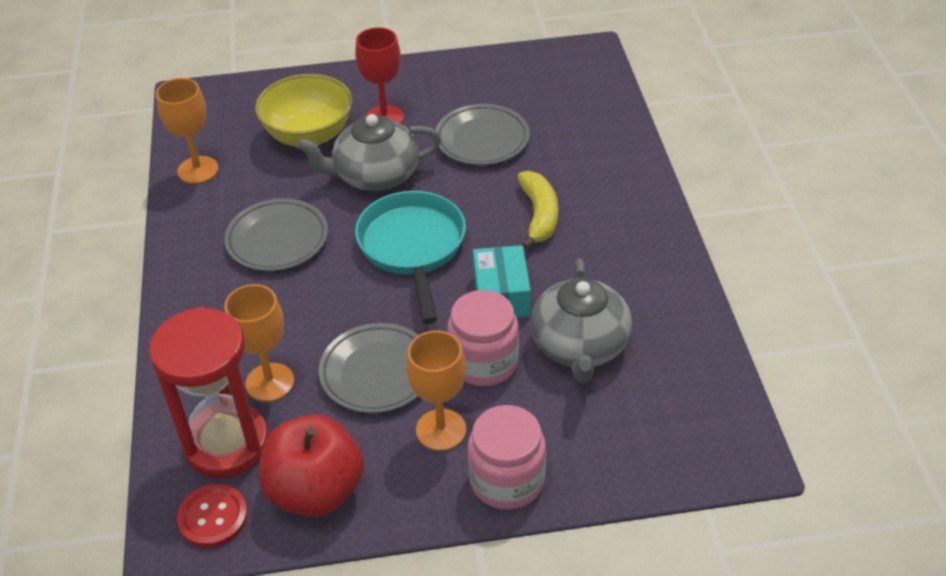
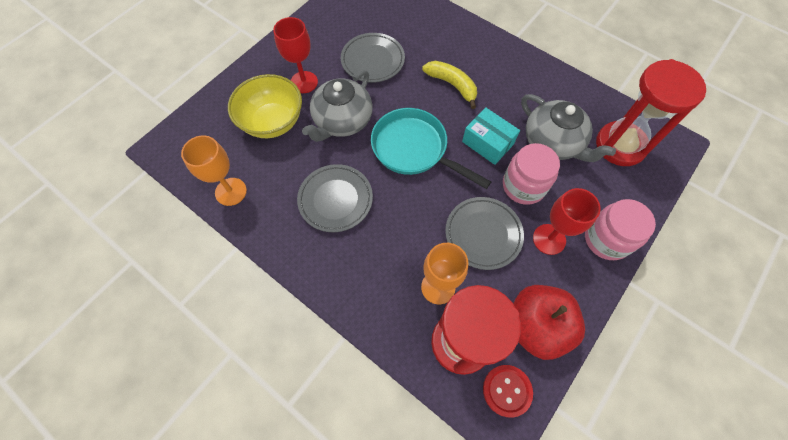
camera: 45 degrees left, 20 degrees up
(441, 430) = (549, 239): orange goblet -> red goblet
(663, 407) = (620, 145): none -> red hourglass

